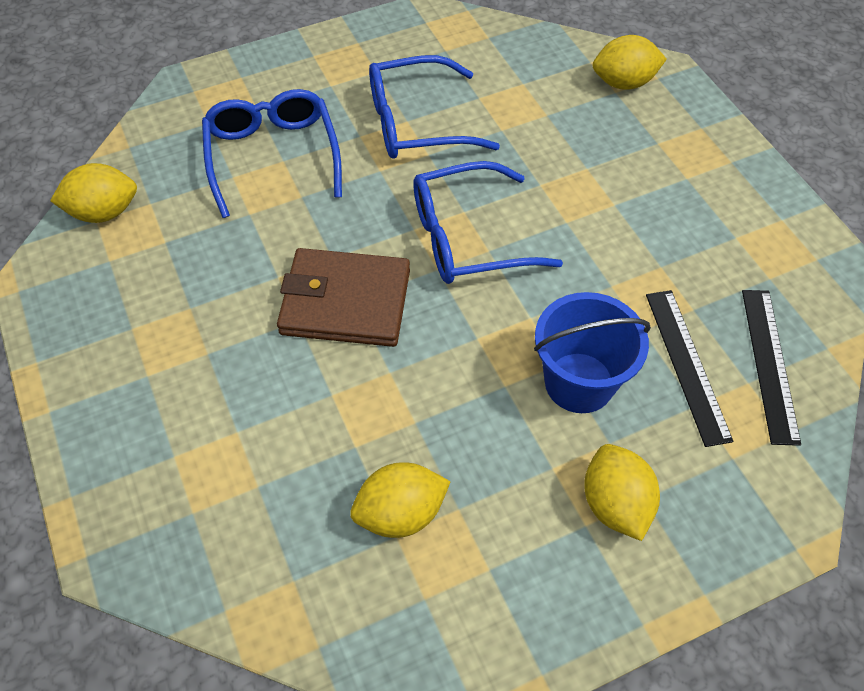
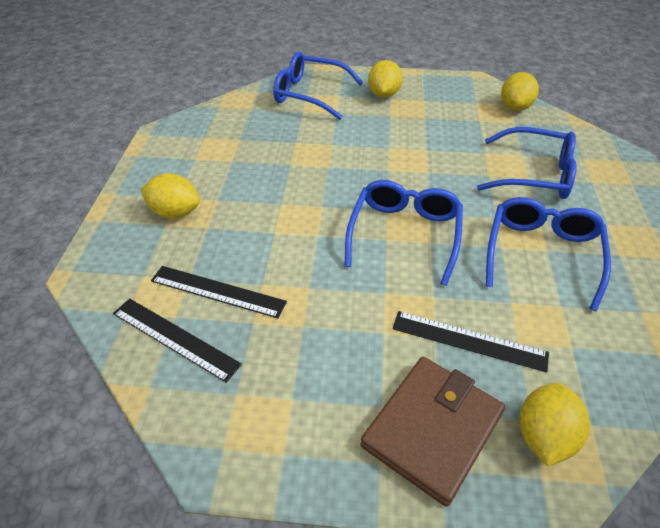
camera: 120 degrees right, 10 degrees down
(192, 505) = (310, 94): none -> blue glasses
(345, 302) = (389, 166): brown wallet -> brown wallet (432, 429)
(400, 513) = (248, 144): yellow lemon -> yellow lemon (383, 94)
(572, 145) = (469, 340): none -> black ruler
(579, 382) = (254, 234): blue bucket -> none

